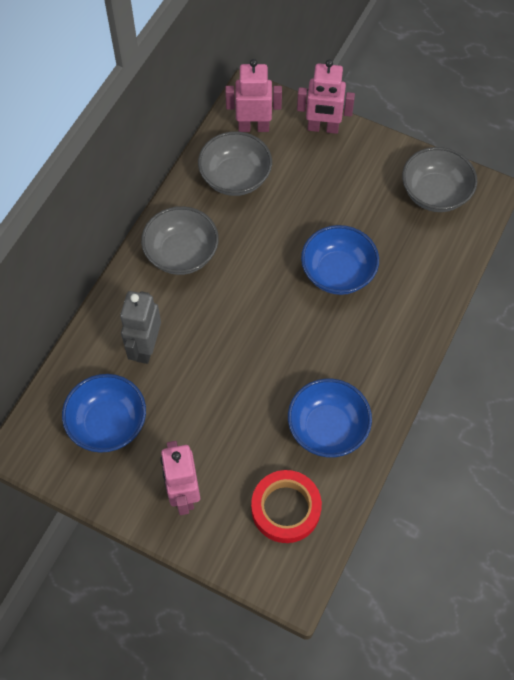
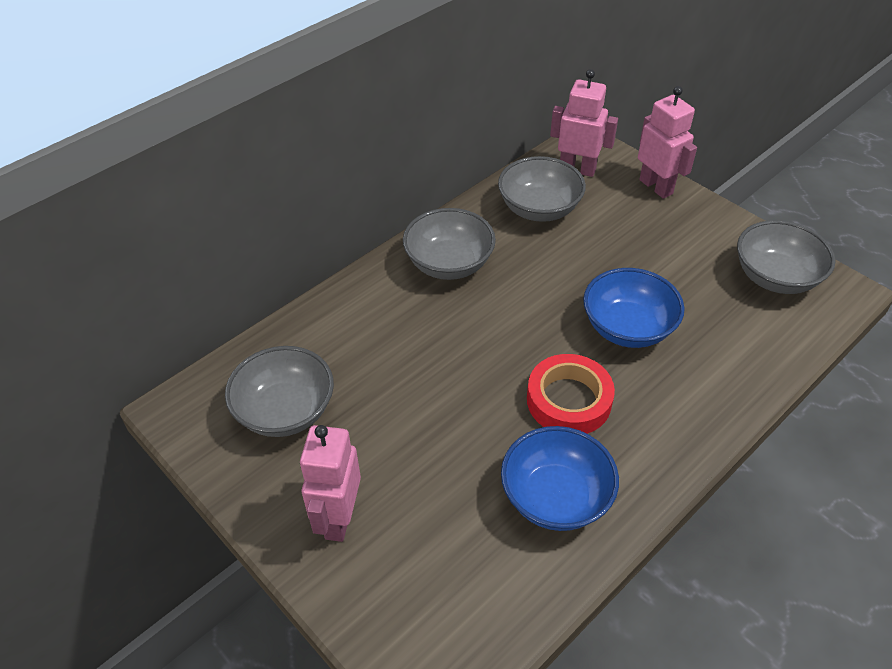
camera: 20 degrees right, 15 degrees down
(108, 423) = (285, 411): blue bowl -> grey bowl
(145, 347) = (366, 344): grey robot -> none
(286, 509) = (463, 581): red tape -> red tape (568, 400)
(323, 128) = (656, 187): pink robot -> pink robot turned 150 degrees counterclockwise

